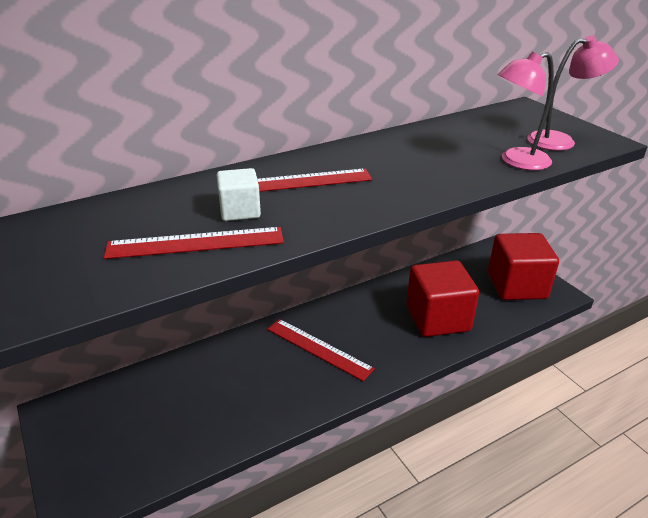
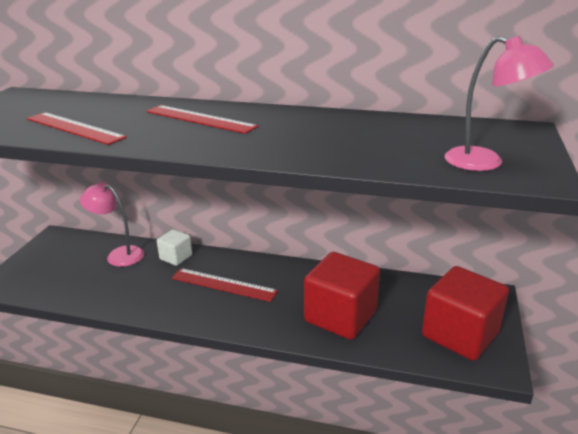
camera: 45 degrees right, 5 degrees down
(240, 211) = (131, 122): white cube -> white cube (176, 257)
(318, 348) = (223, 284): red ruler -> red ruler turned 60 degrees counterclockwise
(517, 161) = (392, 162): pink lamp -> pink lamp (119, 255)

